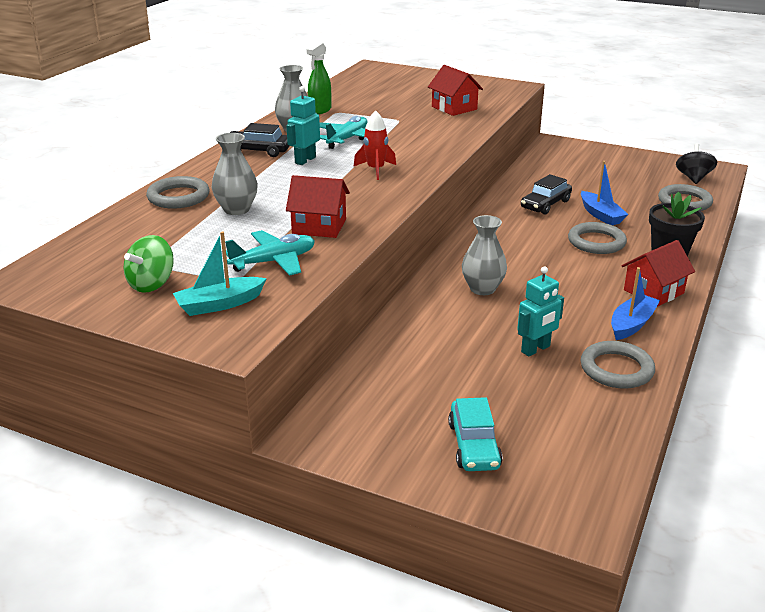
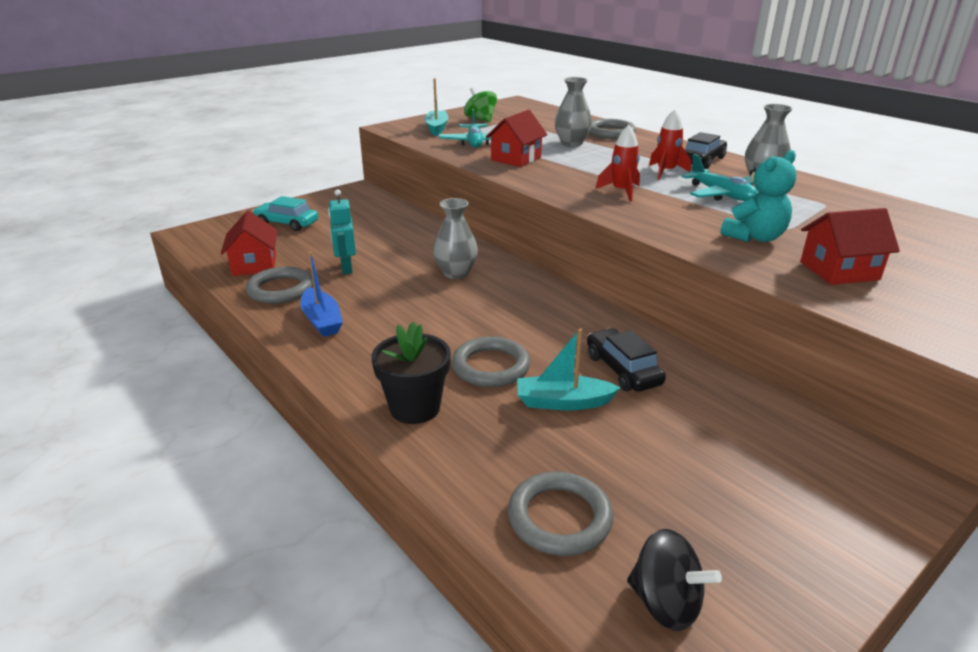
camera: 115 degrees right, 0 degrees up
(305, 160) = (666, 172): turquoise robot -> red rocket
(320, 110) = (834, 197): green spray bottle -> none
(426, 126) = (754, 237): none -> turquoise teddy bear
(600, 215) = (563, 402): blue boat -> turquoise boat
(653, 292) = (354, 357): red house -> red house (254, 265)

